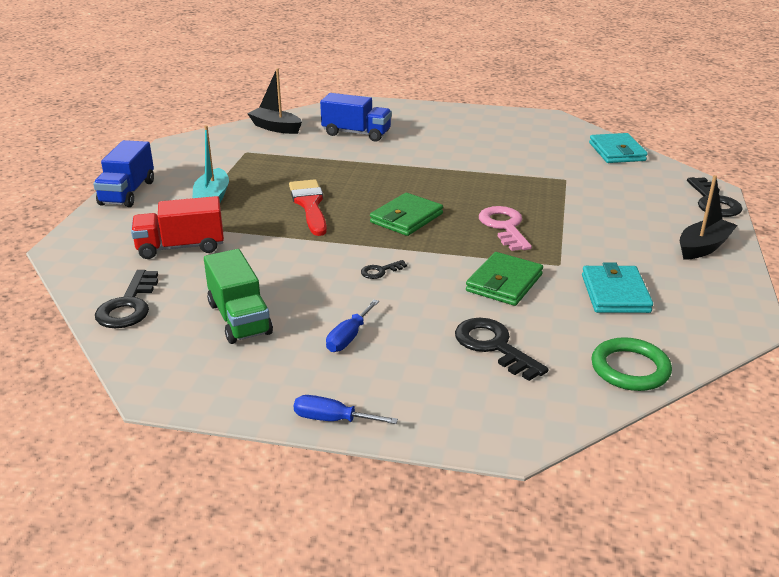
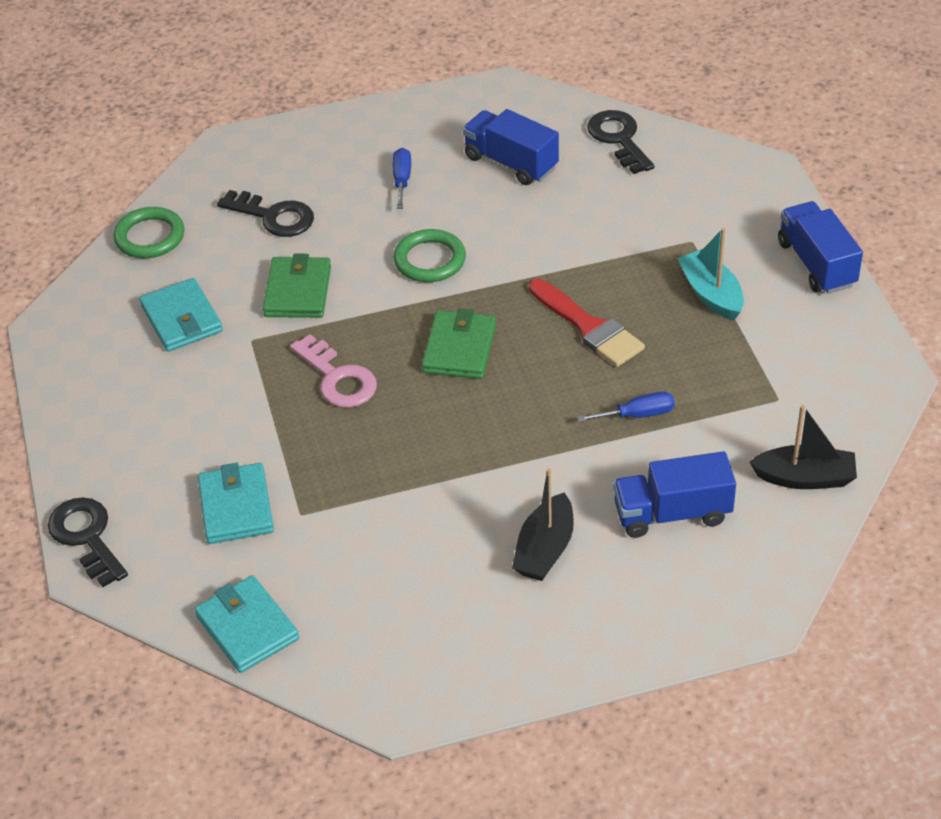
camera: 155 degrees right, 15 degrees up
(181, 247) = (655, 214): red truck -> none
(239, 318) = (511, 163): green truck -> blue truck
(332, 419) = (361, 115): blue screwdriver -> blue screwdriver (638, 415)
(380, 271) = (430, 260): black key -> green ring
(606, 190) = (236, 507): none -> turquoise wallet
(703, 247) = (95, 431): black boat -> black boat (545, 549)

